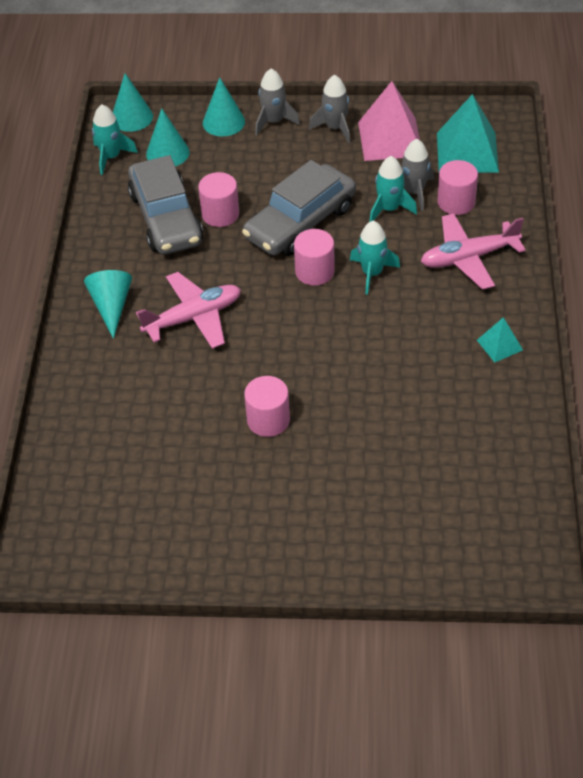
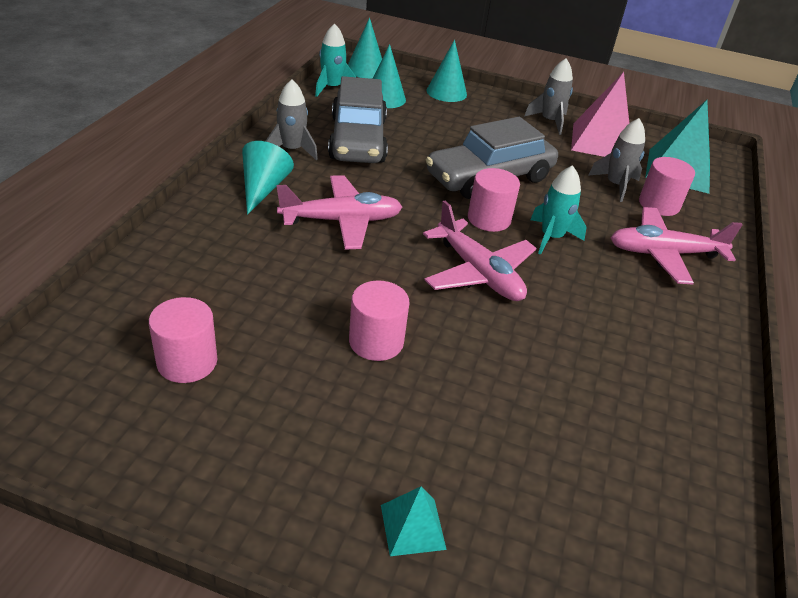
camera: 10 degrees right, 10 degrees down
(220, 214) = (412, 150): pink cylinder -> pink cylinder (187, 362)
(274, 121) = (493, 103): grey rocket -> grey rocket (292, 150)
(323, 331) = (478, 273): none -> pink plane
(389, 209) = (586, 191): turquoise rocket -> none
(499, 345) = (687, 347): turquoise pyramid -> turquoise pyramid (412, 526)

